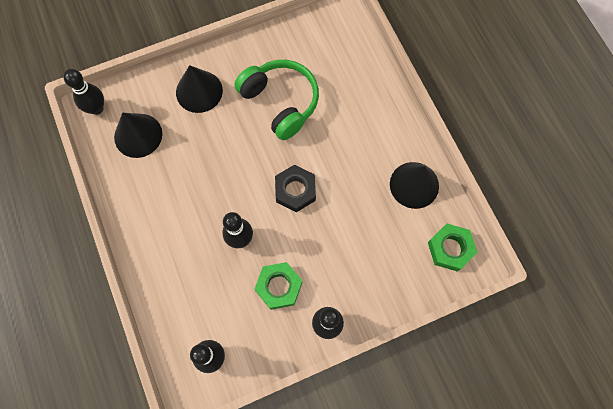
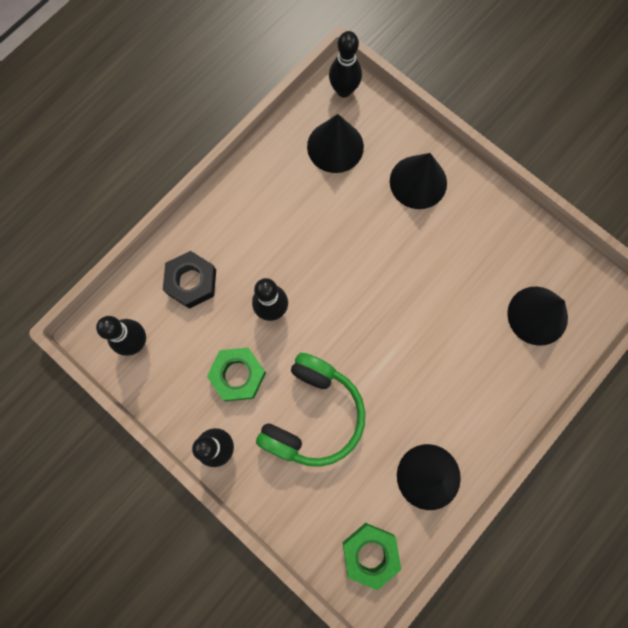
camera: 65 degrees right, 5 degrees up
(280, 102) = (451, 275): green headphones -> green headphones (312, 414)
(295, 190) = (354, 342): black nut -> black nut (191, 282)
(336, 62) = (537, 315): none -> black cone

